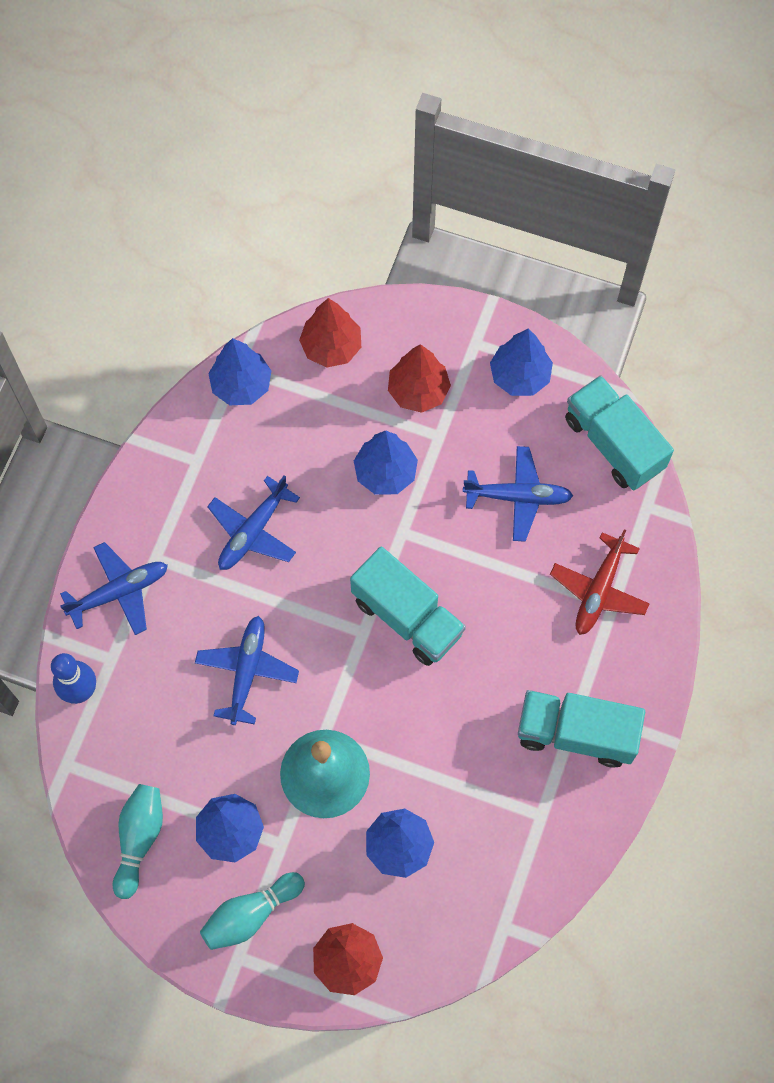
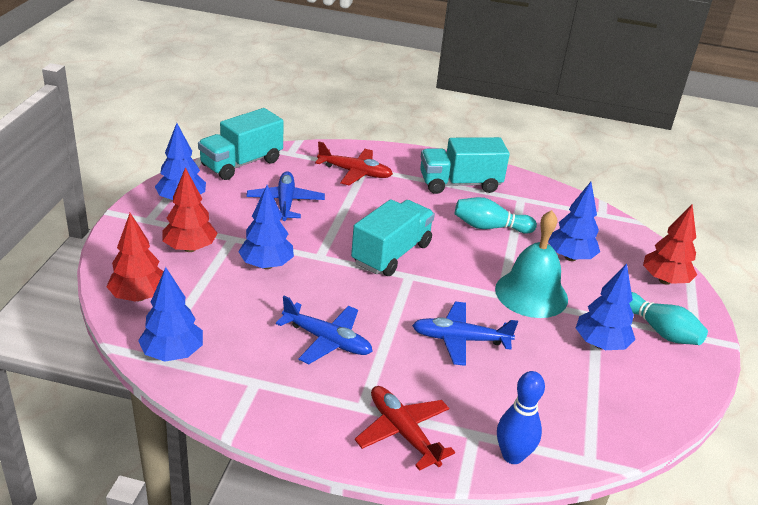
camera: 100 degrees left, 35 degrees down
(119, 592) = (403, 432): blue plane -> red plane
(139, 839) = (634, 401): turquoise bowling pin -> turquoise bowling pin (489, 227)
(576, 733) = (460, 184): turquoise truck -> turquoise truck turned 75 degrees clockwise

